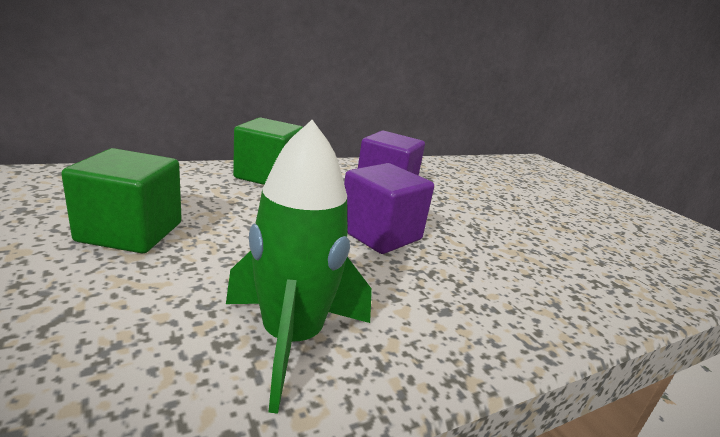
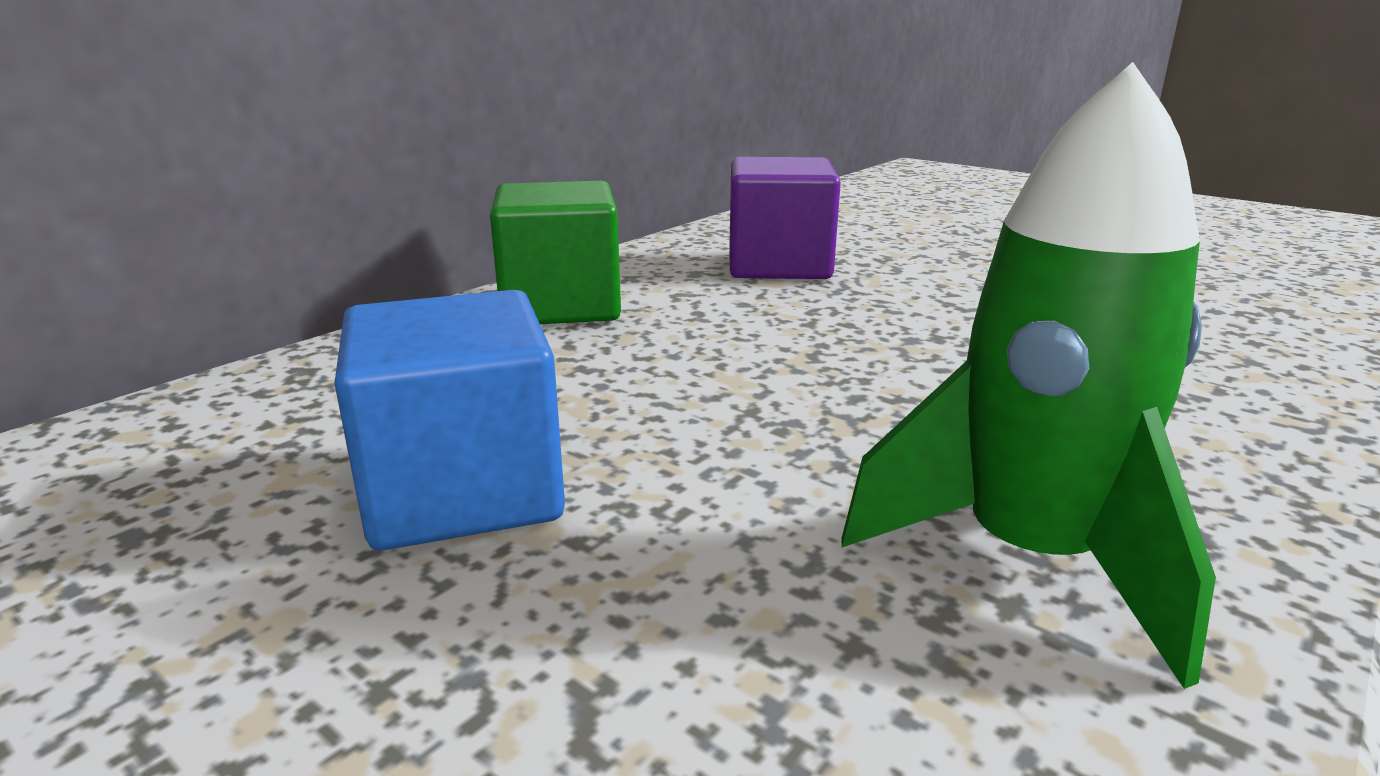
camera: 20 degrees left, 0 degrees up
(130, 232) = (463, 491): green cube -> blue cube
(380, 234) = (888, 343): purple cube -> none

